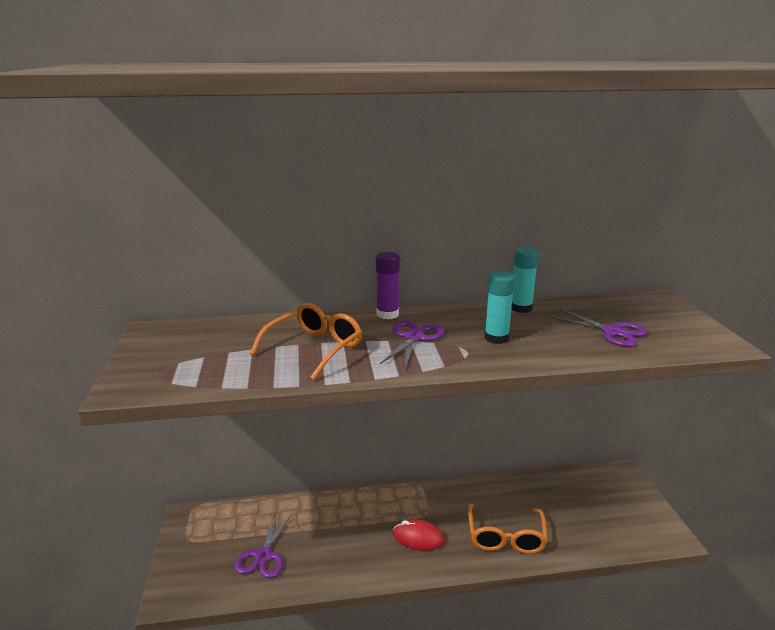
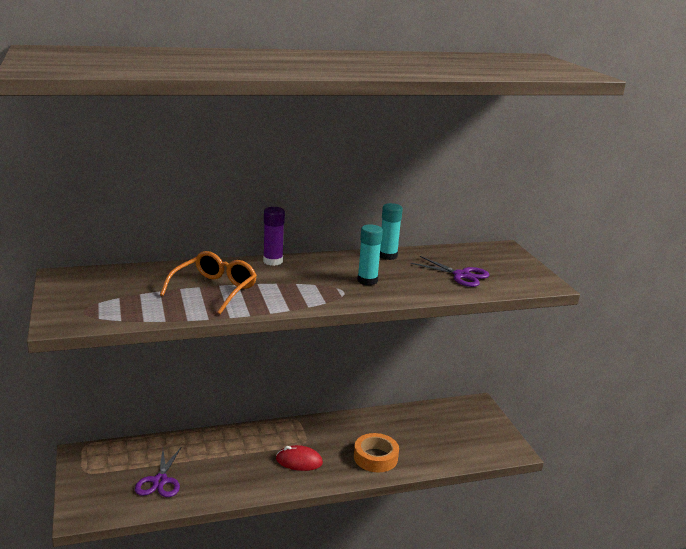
camera: 10 degrees left, 0 degrees up
(414, 338) = (298, 281): purple scissors -> none
(505, 537) = (375, 457): orange glasses -> orange tape

